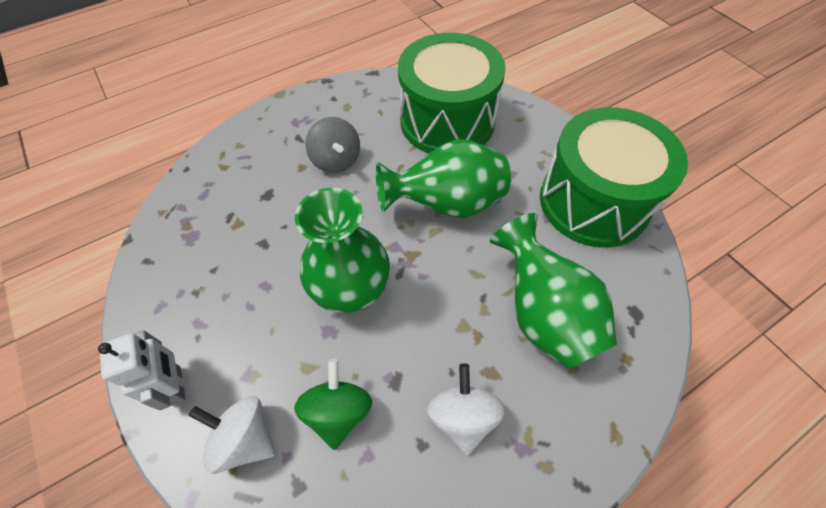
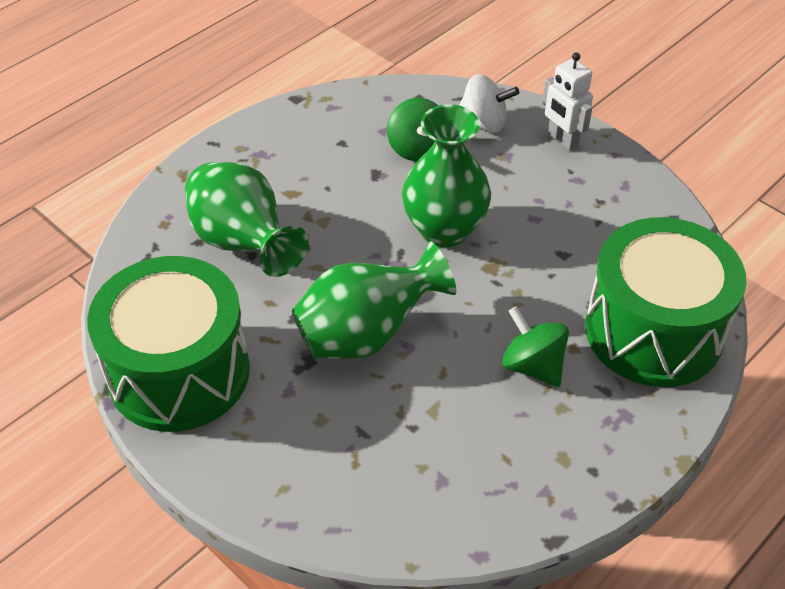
camera: 165 degrees right, 10 degrees down
(336, 160) = (532, 365): grey spinning top -> green spinning top
(447, 121) = (397, 461): green drum -> green drum (653, 331)
(463, 416) = (312, 163): white spinning top -> none

